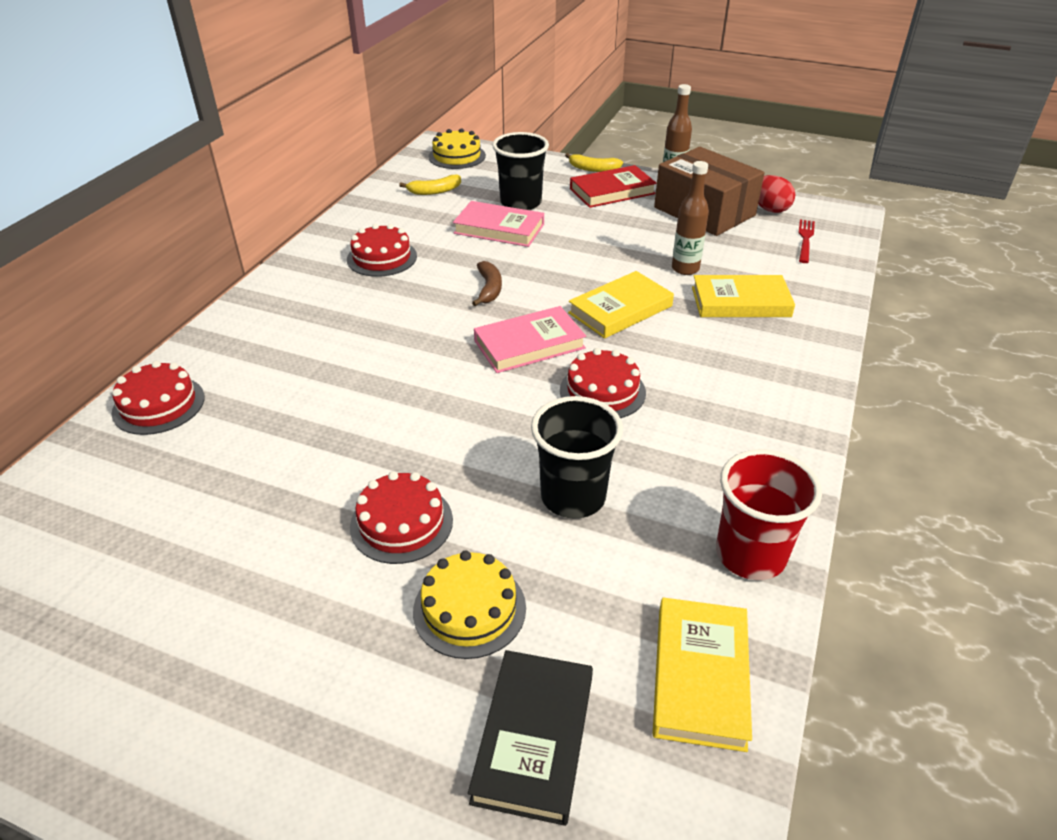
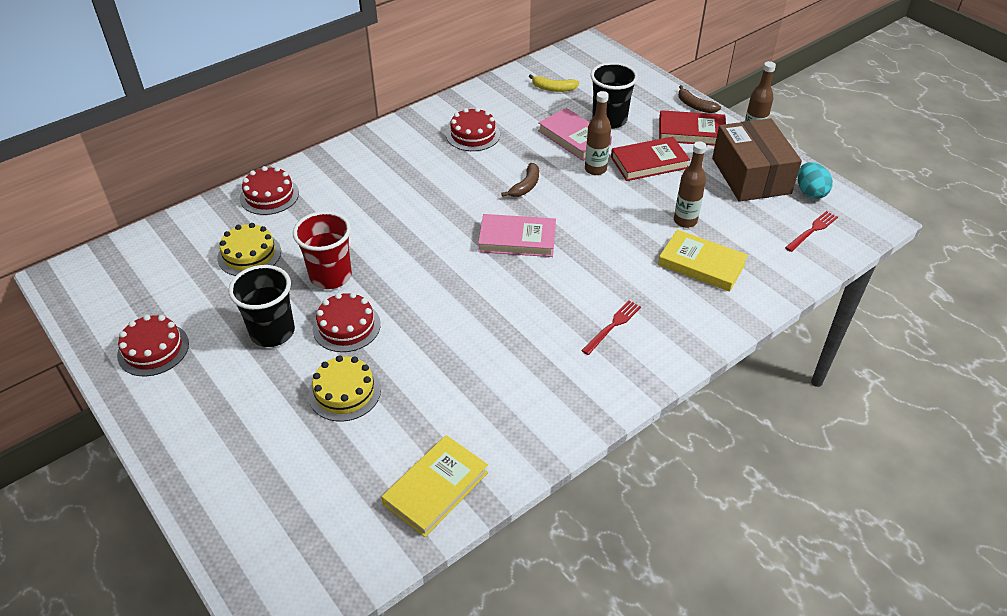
camera: 30 degrees right, 5 degrees up
(457, 156) = (596, 60): yellow cake -> yellow cake (249, 254)
(533, 738) = (323, 473): black book -> none
(549, 250) = (595, 169): none -> brown bottle
(573, 497) = (455, 354): black cup -> black cup (272, 332)
(593, 169) = (695, 106): yellow banana -> brown banana
(598, 228) = (649, 162): none -> red book
(602, 391) = (536, 292): red cake -> red cake (153, 349)
(620, 309) = (604, 236): yellow book -> none
(716, 393) = (612, 326): none -> red fork
(750, 555) = (530, 438): red cup -> red cup (331, 276)
(769, 209) = (810, 192): red egg -> turquoise egg

